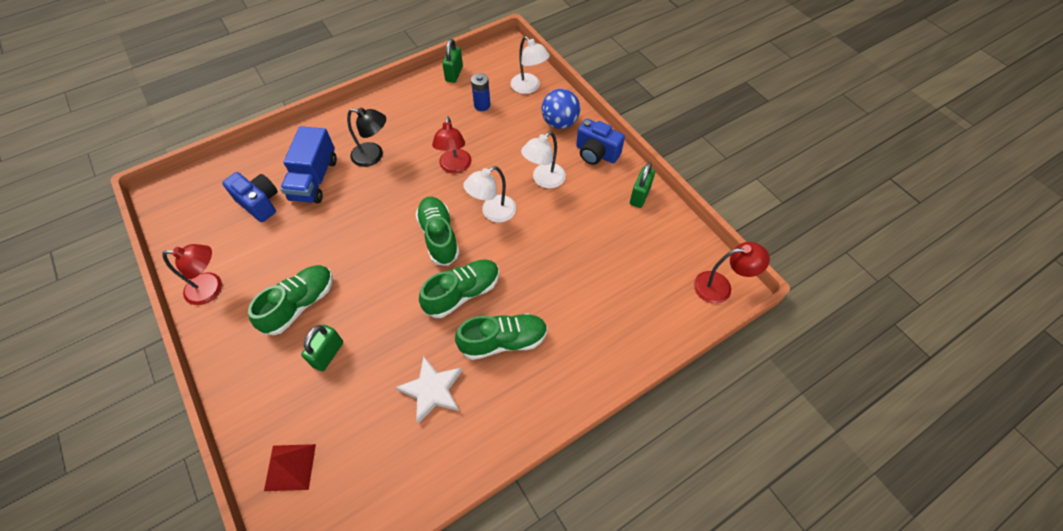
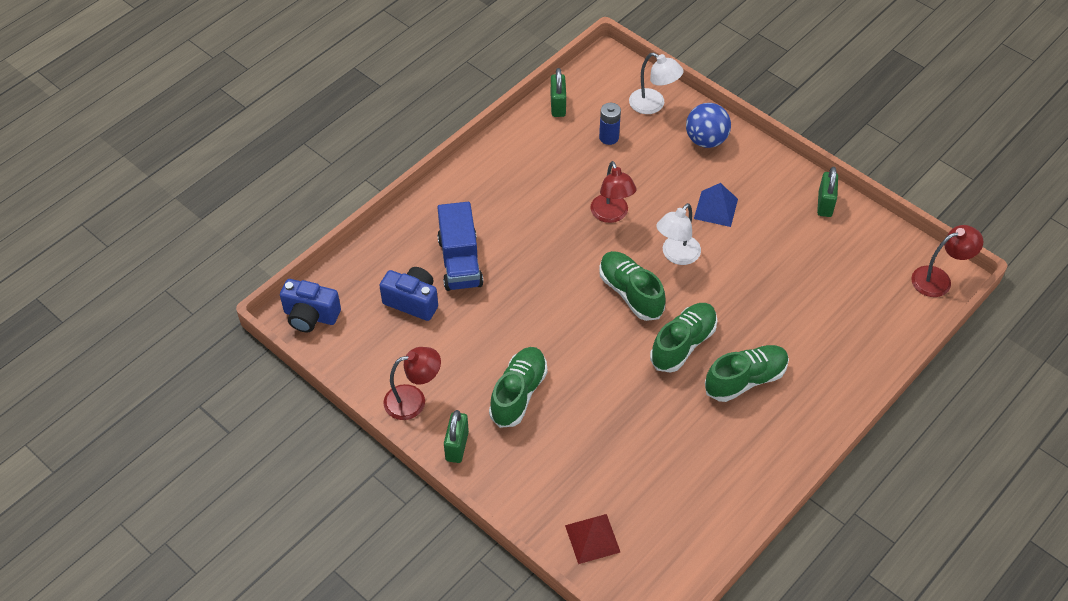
camera: 15 degrees left, 5 degrees down
(328, 354) = (574, 433): green padlock -> green padlock (457, 446)
(373, 156) = (513, 222): black lamp -> none
(432, 390) = (696, 440): white star -> none
(544, 180) = (716, 208): white lamp -> blue pyramid
(596, 153) = (760, 167): blue camera -> blue camera (310, 316)

